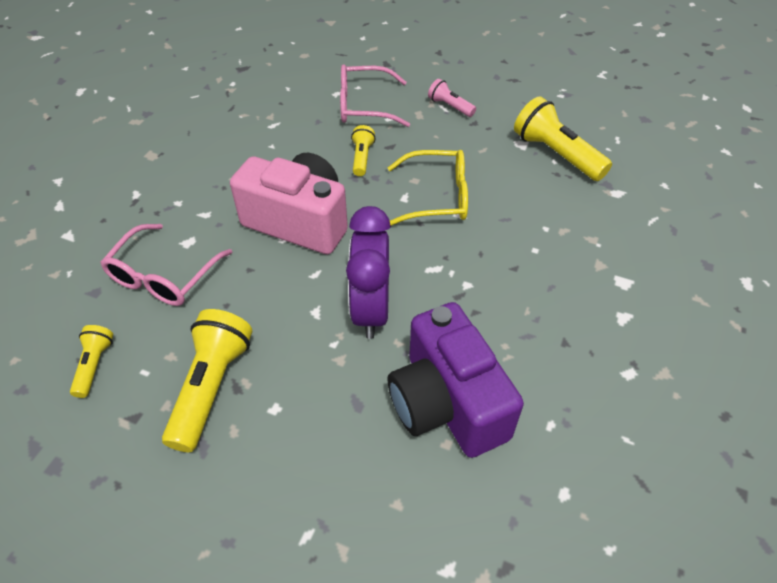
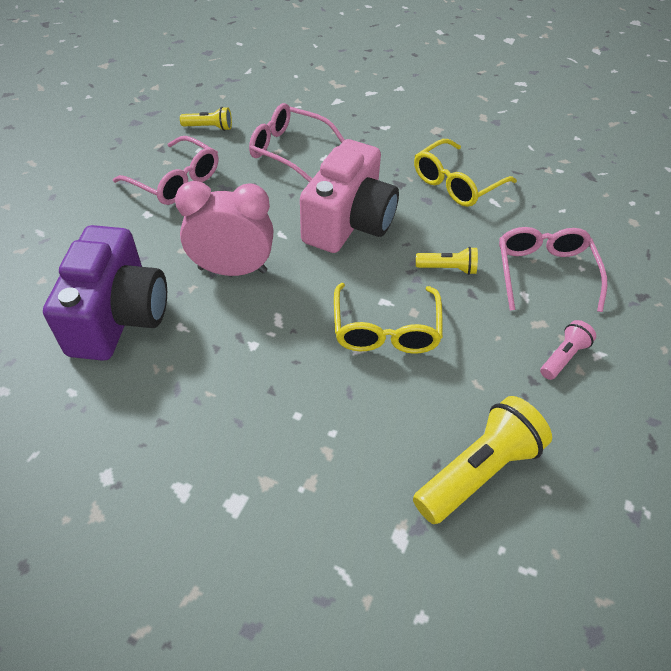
camera: 90 degrees right, 0 degrees up
(211, 387) = (175, 181): yellow flashlight -> pink glasses
(244, 146) = (456, 183): none -> yellow glasses
(370, 310) = (232, 270): purple clock -> pink clock
(447, 403) = (119, 316): purple camera -> purple camera turned 120 degrees clockwise

